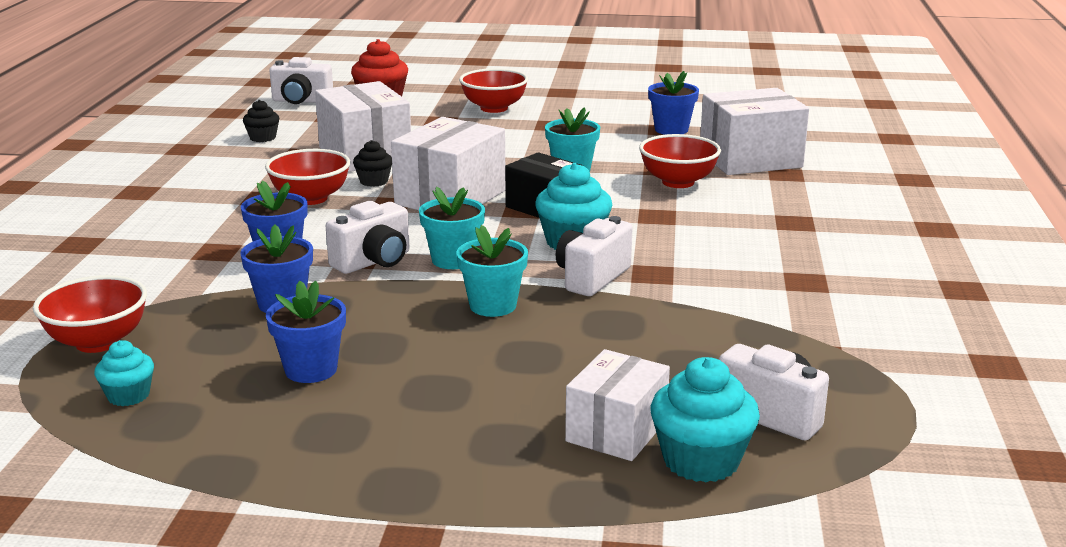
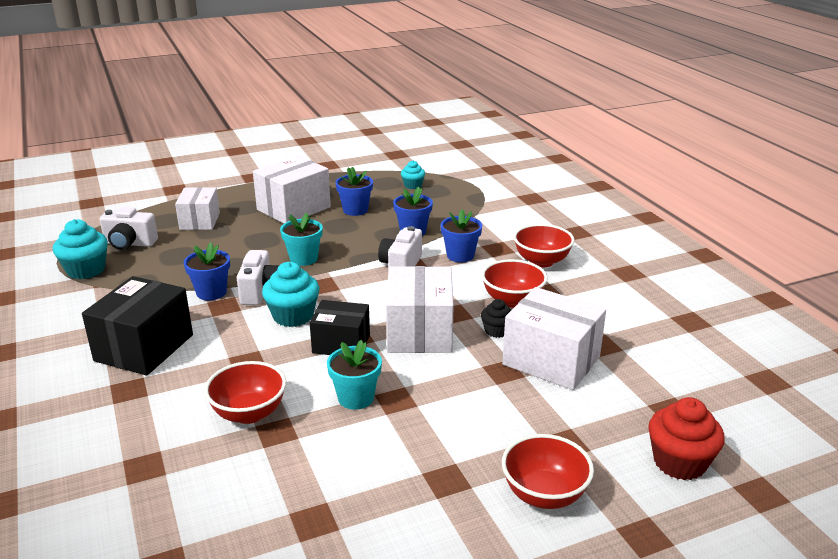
camera: 150 degrees right, 5 degrees up
(98, 342) = (463, 197): red bowl -> red bowl (541, 261)
(263, 138) = (665, 354): black cupcake -> none
(301, 101) = (747, 427): white camera -> none
(453, 260) = (356, 280): turquoise flower pot -> none
(671, 130) = (303, 522): blue flower pot -> blue flower pot (211, 292)
(701, 461) = (158, 220): turquoise cupcake -> turquoise cupcake (86, 270)
(750, 159) = (187, 482): white box -> white box (293, 208)
(771, 252) = (144, 348): none -> black box

